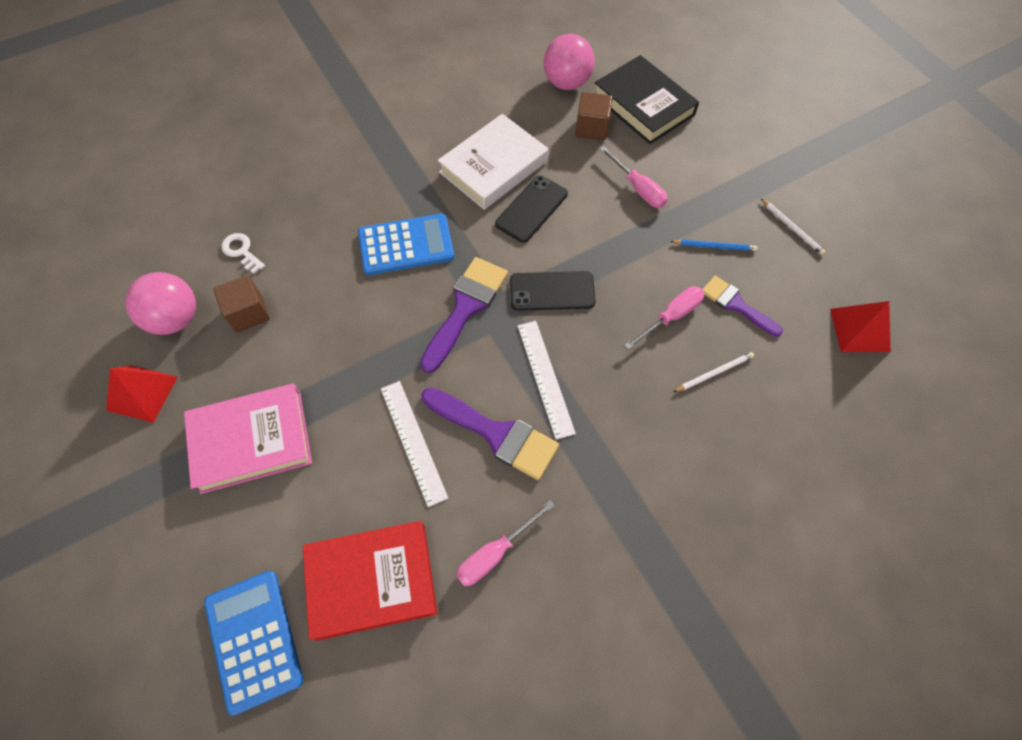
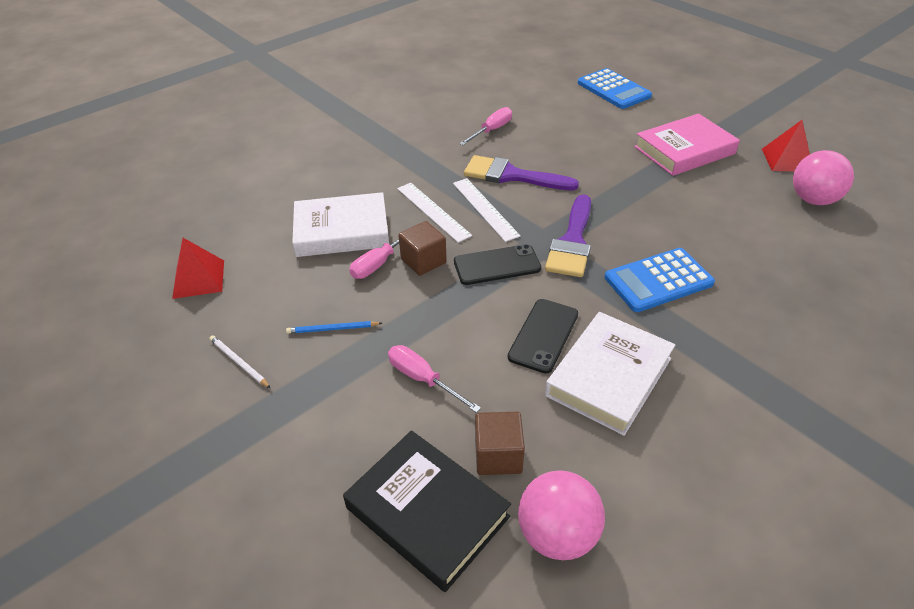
camera: 170 degrees right, 20 degrees down
(241, 251) = (811, 251): white key -> none
(248, 313) = (757, 211): brown cube -> brown cube (423, 261)
(372, 581) = (562, 113): red book -> none
(413, 441) = (571, 164): white ruler -> white ruler (433, 211)
(714, 373) = (342, 231): white pencil -> white book
(736, 304) = (316, 281): purple brush -> none

